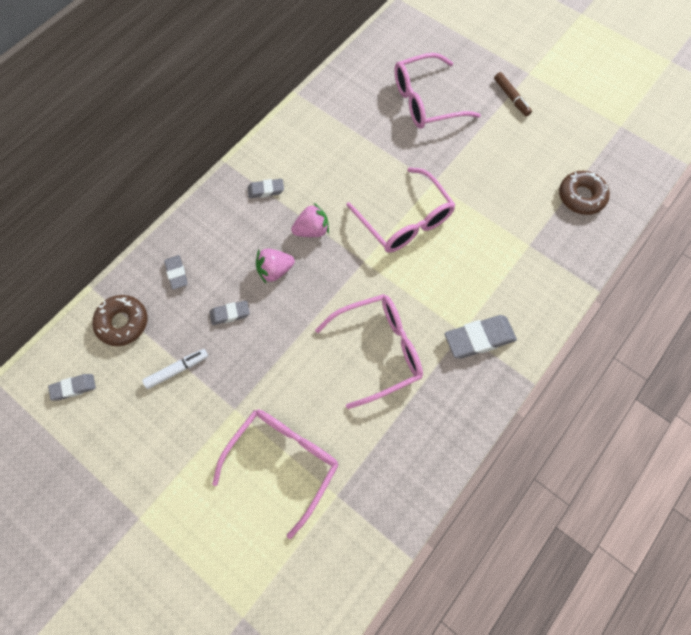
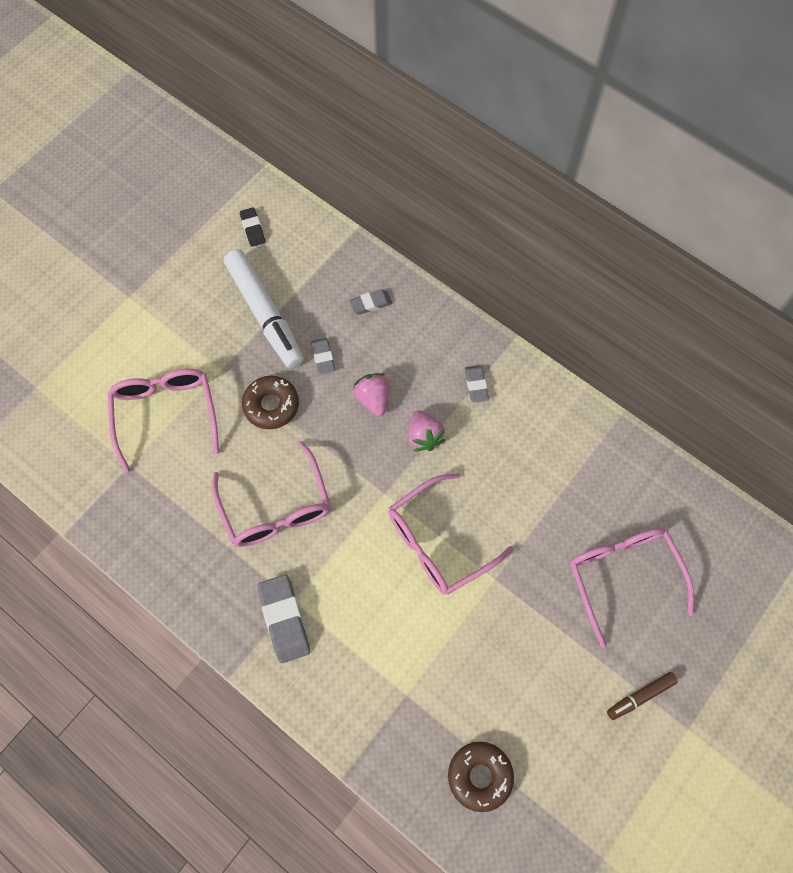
camera: 90 degrees right, 0 degrees up
(74, 388) = (253, 229): grey eraser -> black eraser
(123, 323) = (317, 261): brown donut -> brown donut (271, 405)
(177, 370) = (265, 314): white marker -> white marker, size x2.10
(283, 462) = (166, 415): pink glasses -> pink glasses turned 135 degrees counterclockwise

